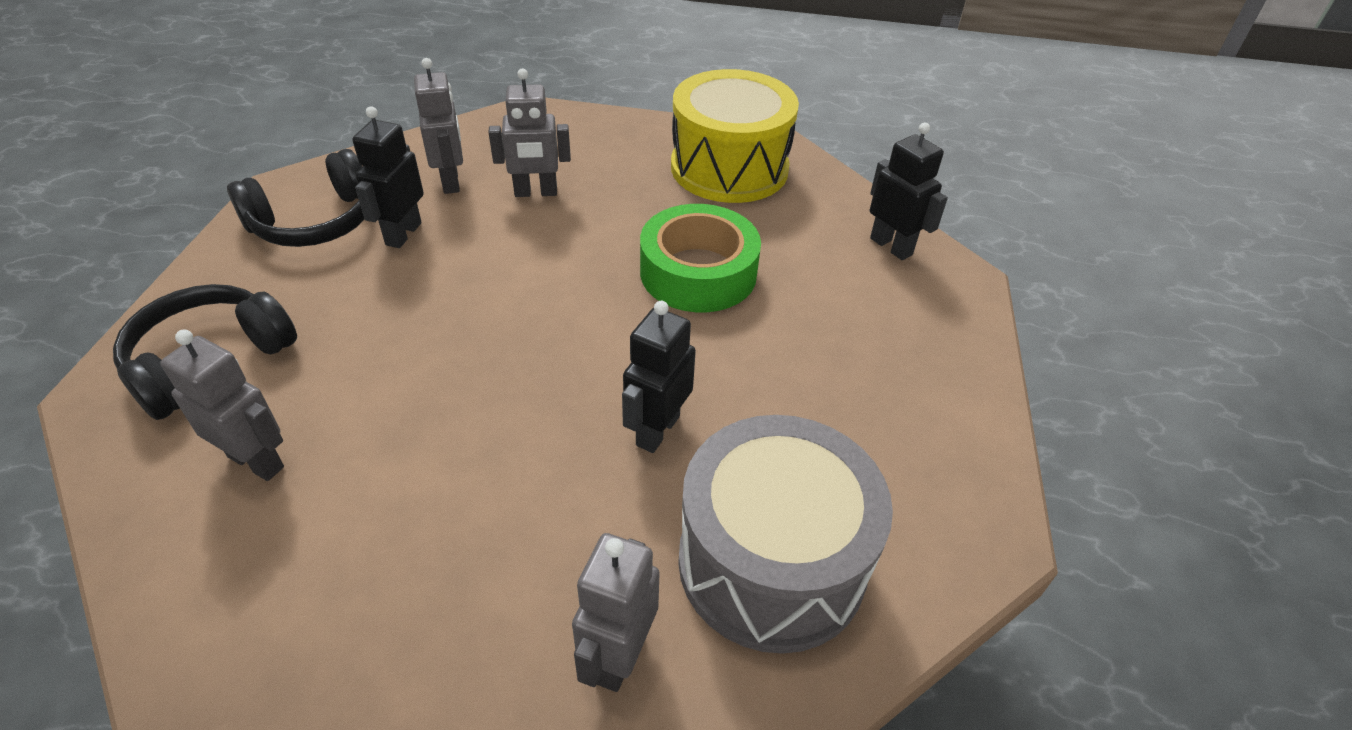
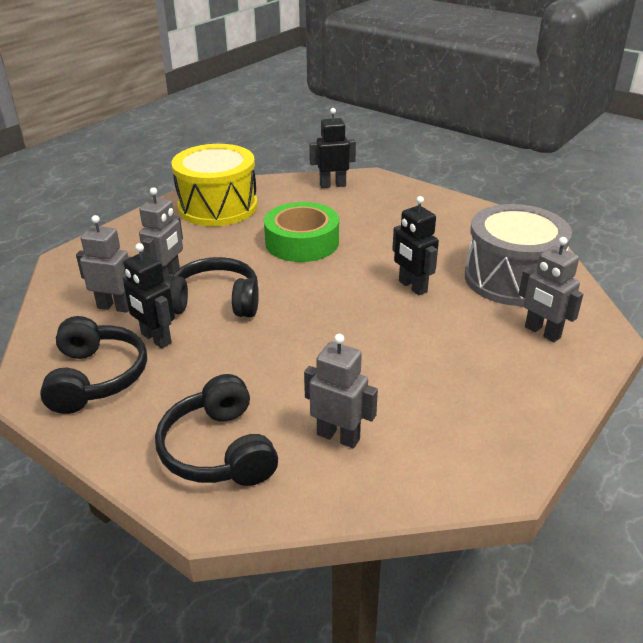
camera: 60 degrees left, 10 degrees down
(256, 461) = (338, 436): grey robot -> grey robot turned 60 degrees clockwise
(501, 249) = (214, 302): none -> black headphones

